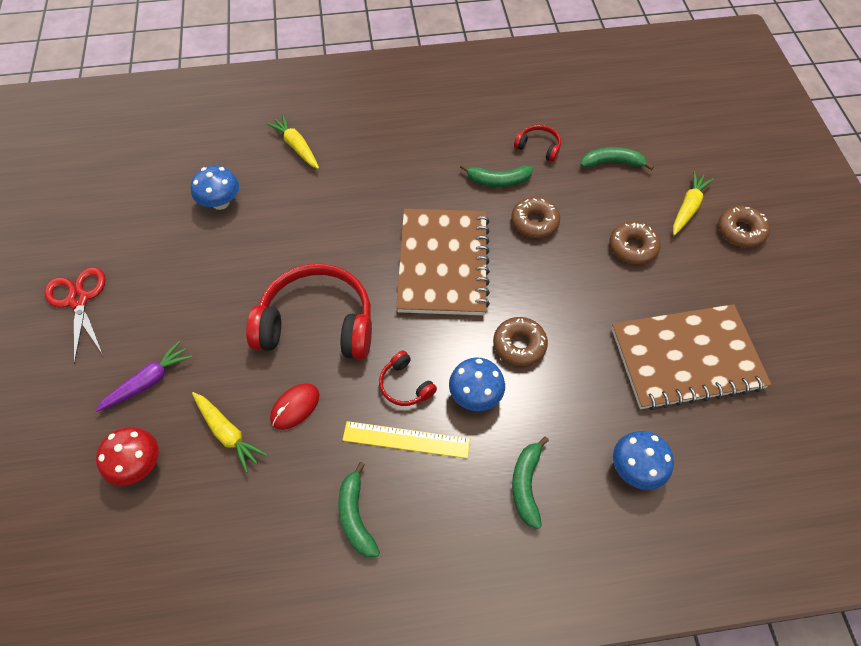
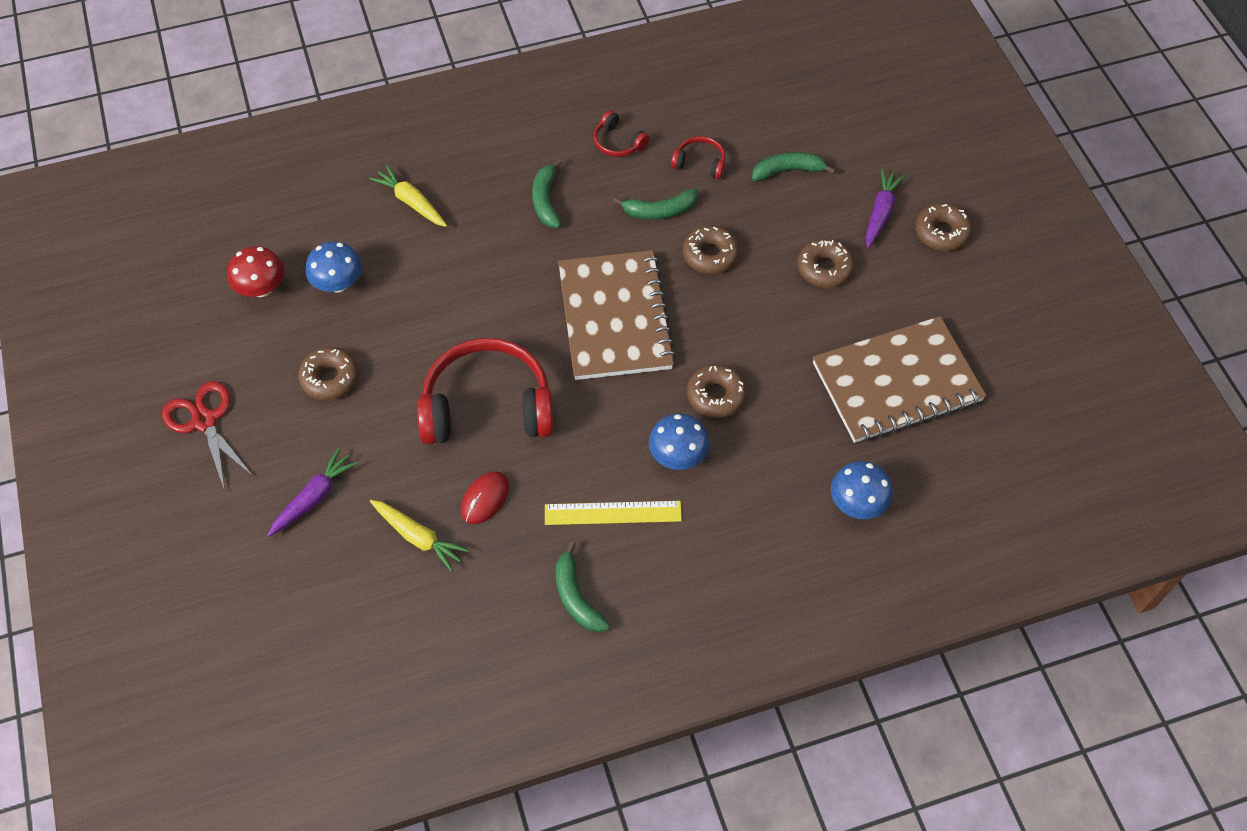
camera: 10 degrees left, 0 degrees up
(138, 465) = (330, 585): red mushroom -> red mushroom (262, 288)
(191, 279) = (330, 378): none -> brown donut
(405, 385) = (600, 457): red headphones -> red headphones (618, 142)
(526, 484) = (747, 537): green banana -> green banana (546, 200)
(688, 208) = (880, 213): yellow carrot -> purple carrot

